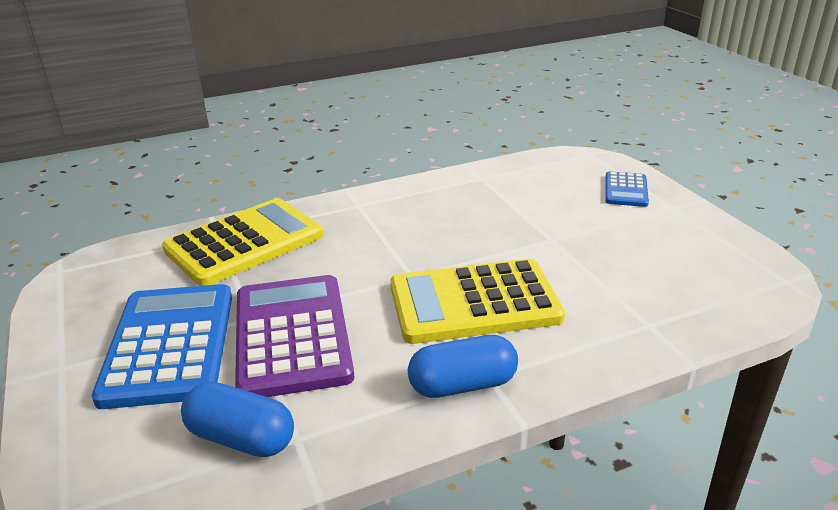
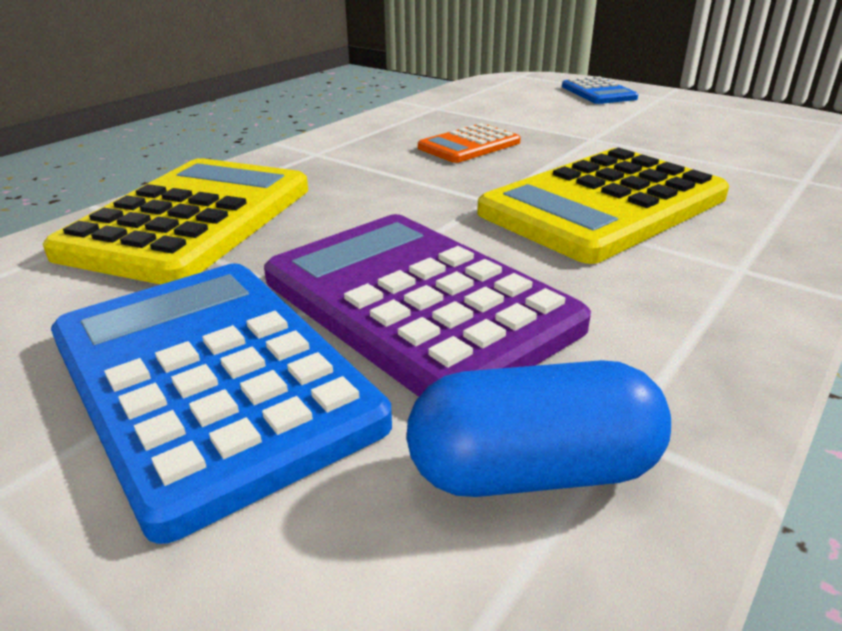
camera: 30 degrees left, 0 degrees up
(458, 224) = (469, 145): none -> orange calculator
(462, 385) = (728, 285): blue capsule -> none

